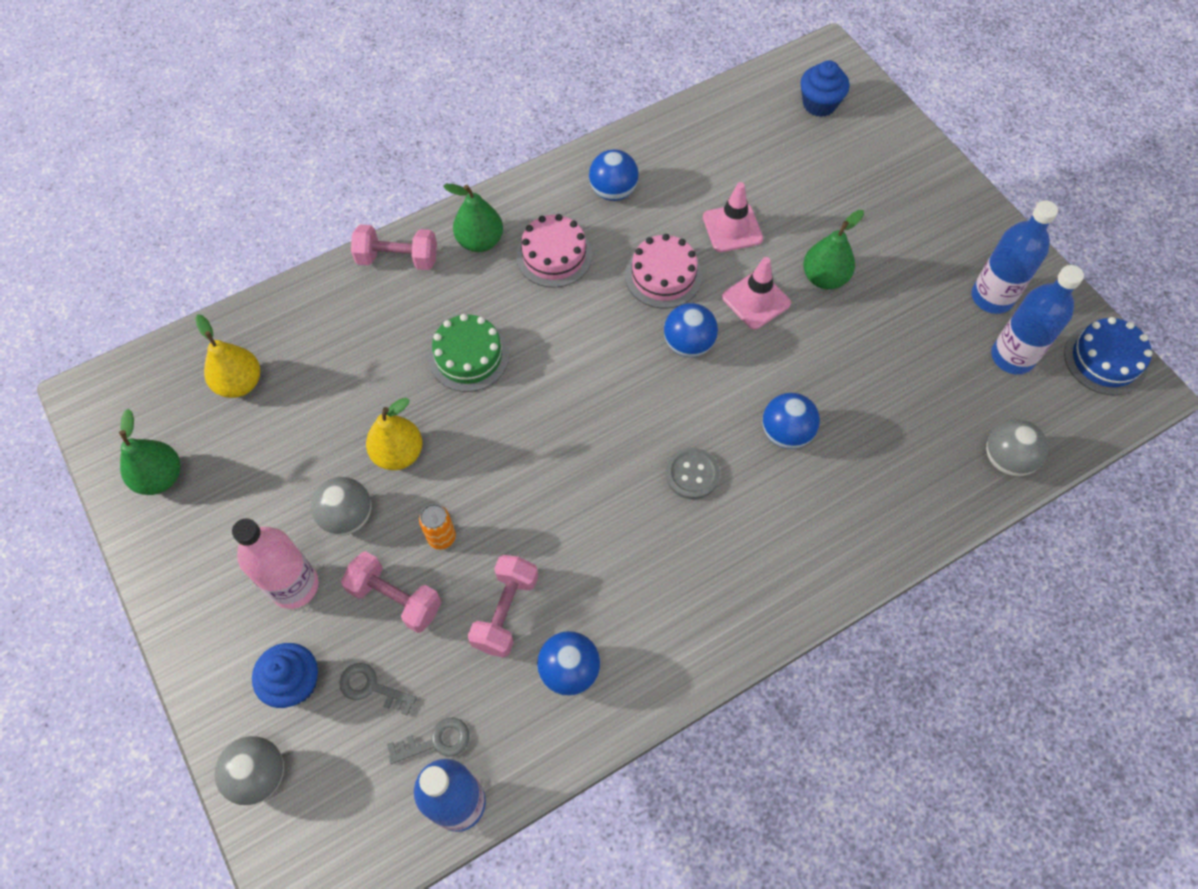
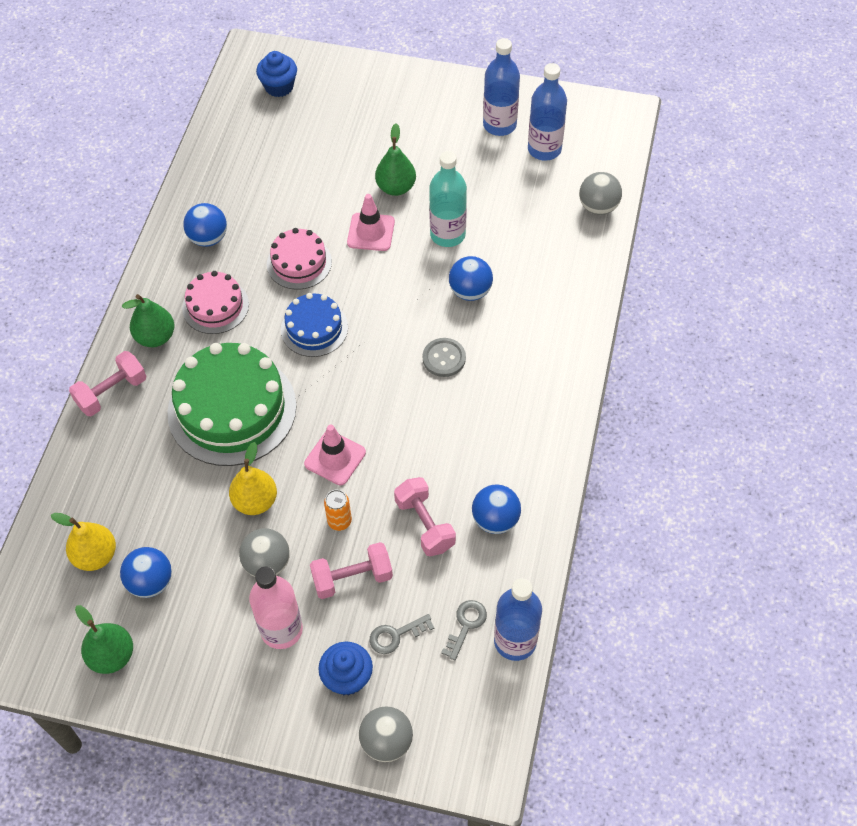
camera: 45 degrees left, 5 degrees down
(468, 356) = (232, 409): green cake -> green cake, size x1.84
(688, 344) = (359, 289): blue ball -> blue ball (150, 582)
(732, 228) = (309, 202): pink traffic cone -> pink traffic cone (335, 458)
(824, 361) = (447, 234): none -> turquoise bottle
(1105, 360) = (592, 112): blue cake -> blue cake (314, 328)

